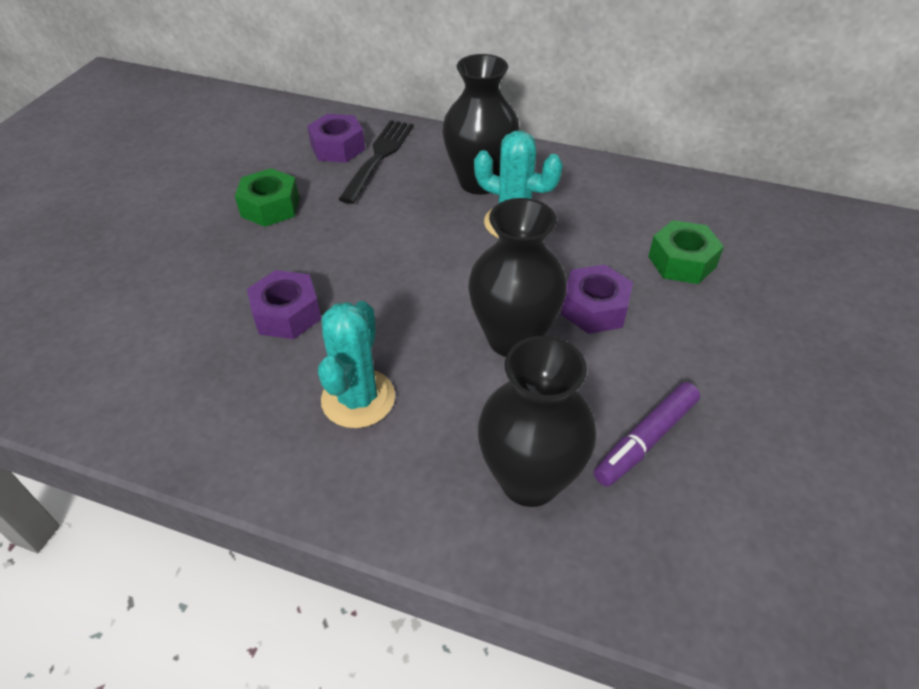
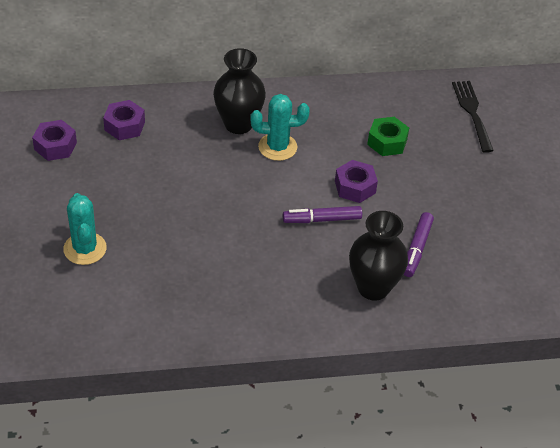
camera: 30 degrees left, 0 degrees up
(270, 207) = (115, 184): green nut -> none
(287, 314) = (185, 249): purple nut -> purple nut (55, 146)
(358, 398) = (262, 280): turquoise cactus -> turquoise cactus (85, 249)
(379, 157) = (159, 125): black fork -> black fork (472, 112)
(513, 339) = (322, 219): black vase -> purple marker

